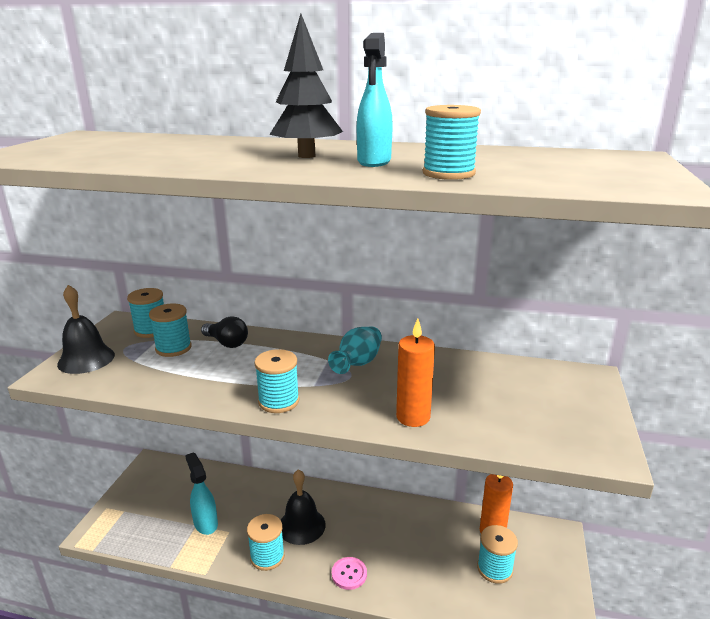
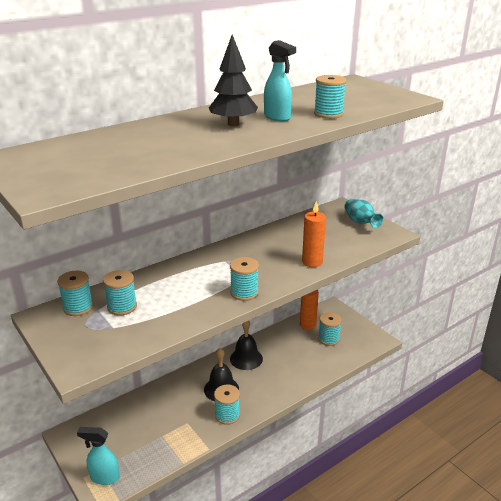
camera: 50 degrees left, 5 degrees up
(86, 359) = (77, 347): black bell -> black bell (246, 358)
(205, 523) = (166, 430): turquoise spray bottle -> turquoise spray bottle (104, 477)
(226, 343) = (149, 285): black light bulb -> none
(349, 574) = (276, 389): pink button -> none
(358, 363) = (243, 254): turquoise vase -> turquoise vase (360, 222)

